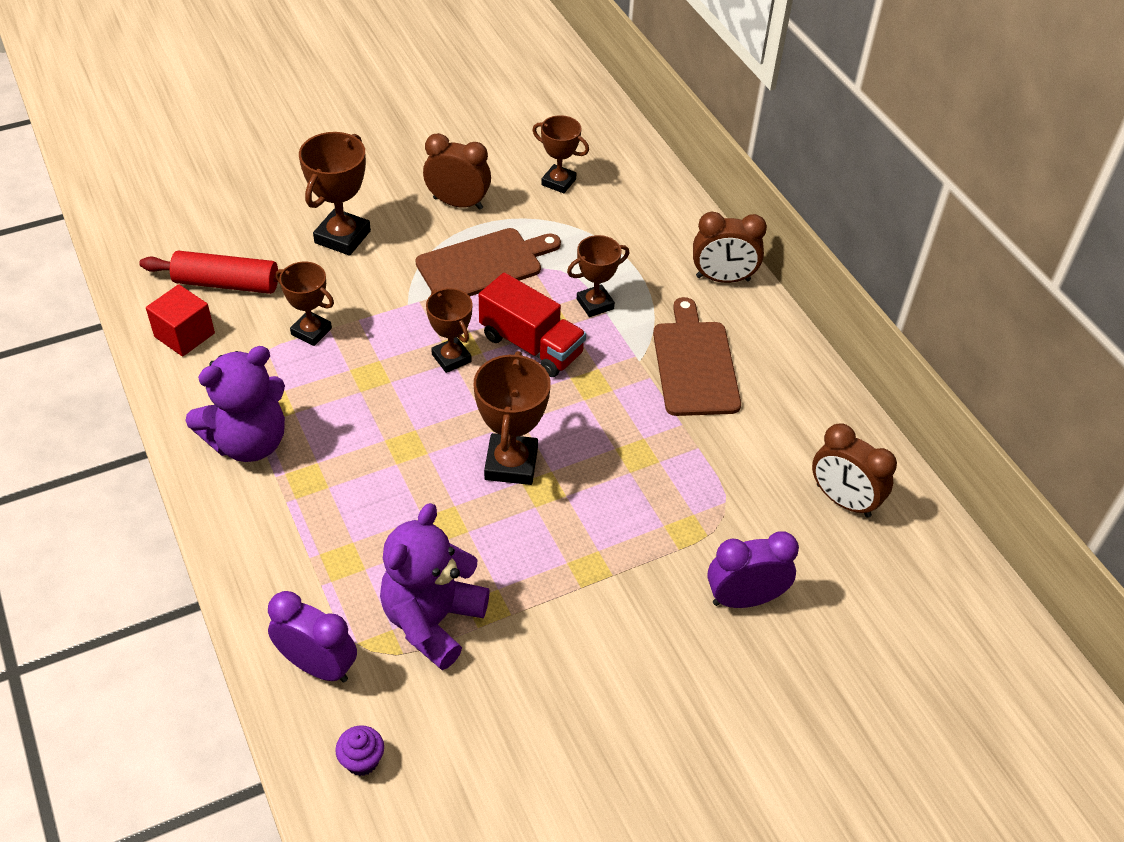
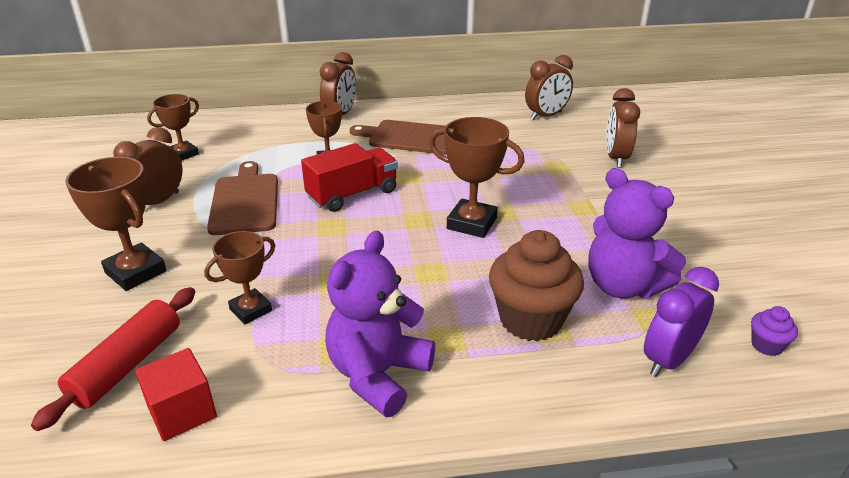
camera: 70 degrees left, 15 degrees down
(249, 442) = (378, 374): purple teddy bear -> purple teddy bear turned 135 degrees counterclockwise
(351, 542) = (531, 320): none -> brown cupcake
(451, 358) = (341, 233): brown trophy -> none
(744, 599) = (616, 158): purple clock -> brown clock

